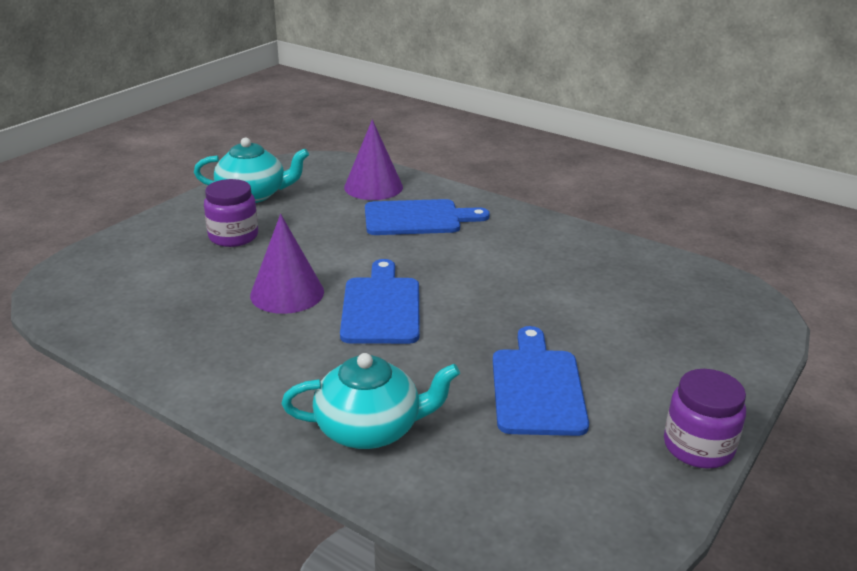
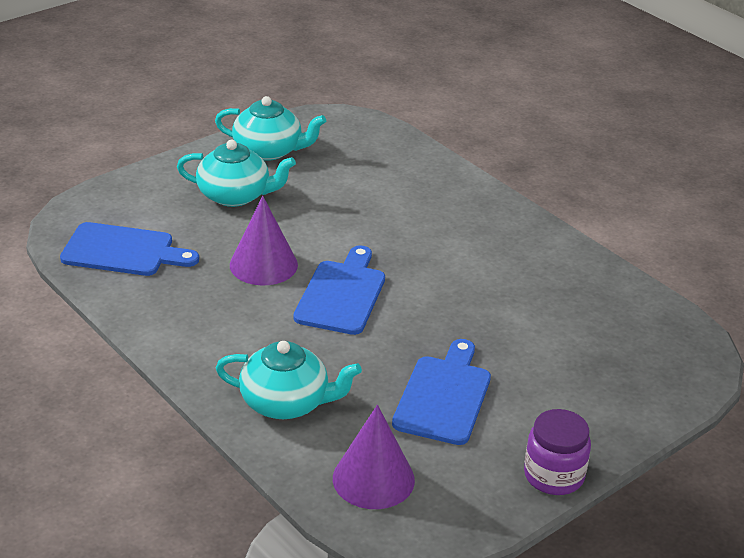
camera: 15 degrees right, 5 degrees up
(233, 236) = (235, 196): purple jar -> turquoise teapot
(373, 187) = (390, 160): purple cone -> purple cone (373, 479)
(418, 218) = (418, 205): blue cutting board -> blue cutting board (123, 251)

